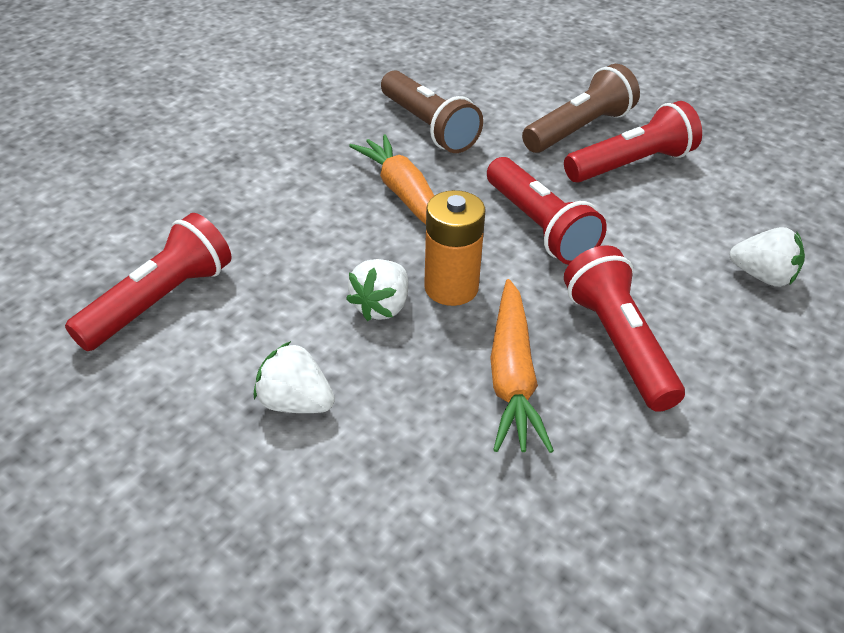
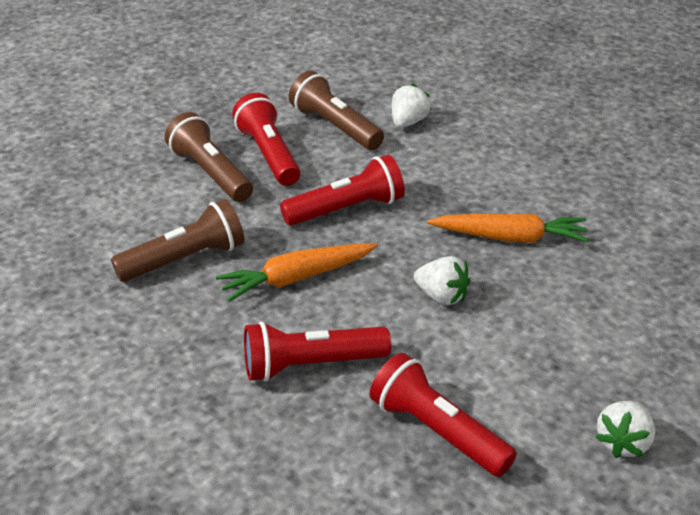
camera: 85 degrees left, 5 degrees down
(295, 402) = (546, 342): white strawberry -> white strawberry (623, 443)
(451, 287) = (419, 259): orange battery -> none
(618, 344) = (476, 190): red flashlight -> red flashlight (311, 365)
(716, 211) = (335, 127): none -> brown flashlight

